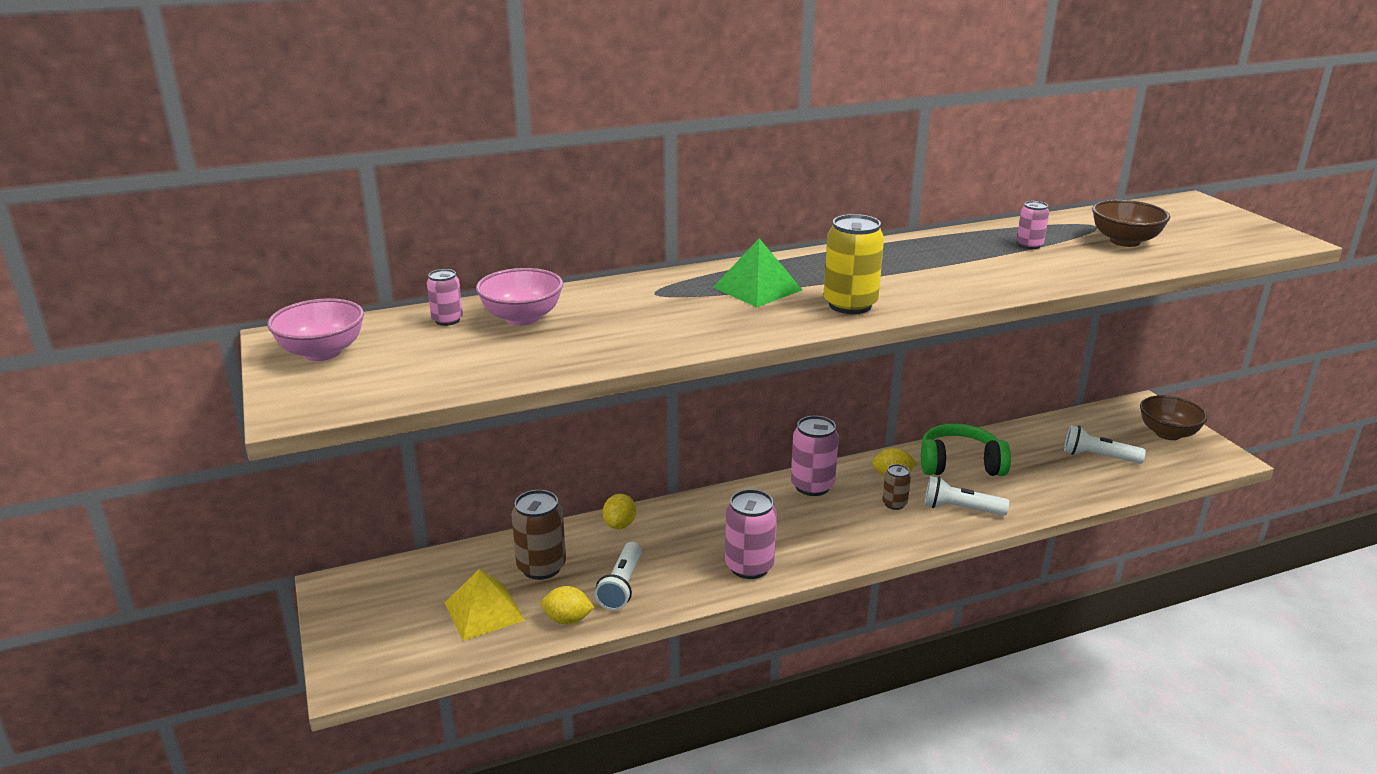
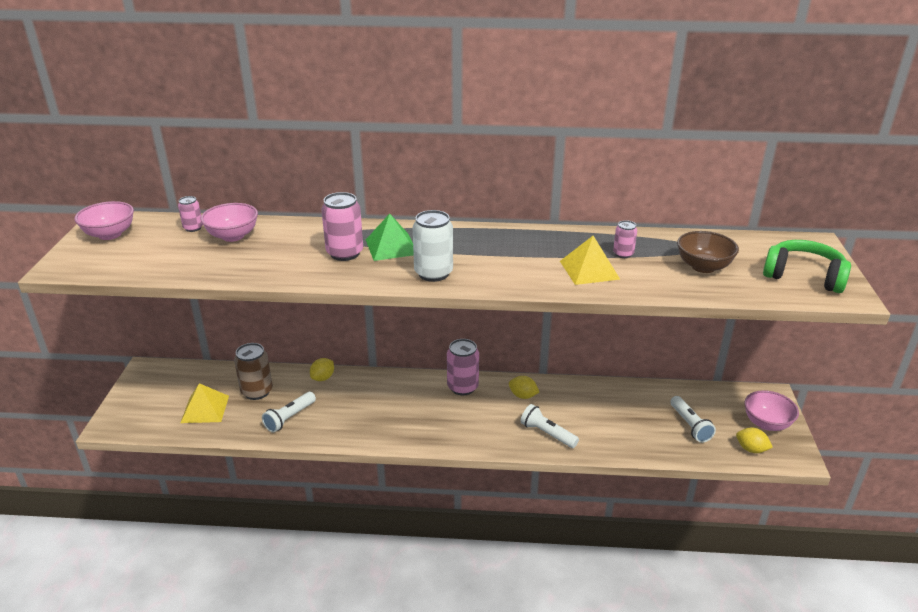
camera: 25 degrees right, 5 degrees up
(567, 619) = (243, 429): yellow lemon -> yellow lemon (751, 449)
(749, 566) = (373, 430): pink can -> pink can (345, 253)
(850, 305) = (433, 273): yellow can -> white can
(894, 504) = (505, 416): brown can -> none
(960, 464) = (578, 401): green headphones -> green headphones (803, 276)
(1017, 266) = (589, 270): none -> yellow pyramid
(1098, 457) = (690, 425): white flashlight -> white flashlight turned 150 degrees counterclockwise
(1167, 433) = (766, 423): brown bowl -> pink bowl

